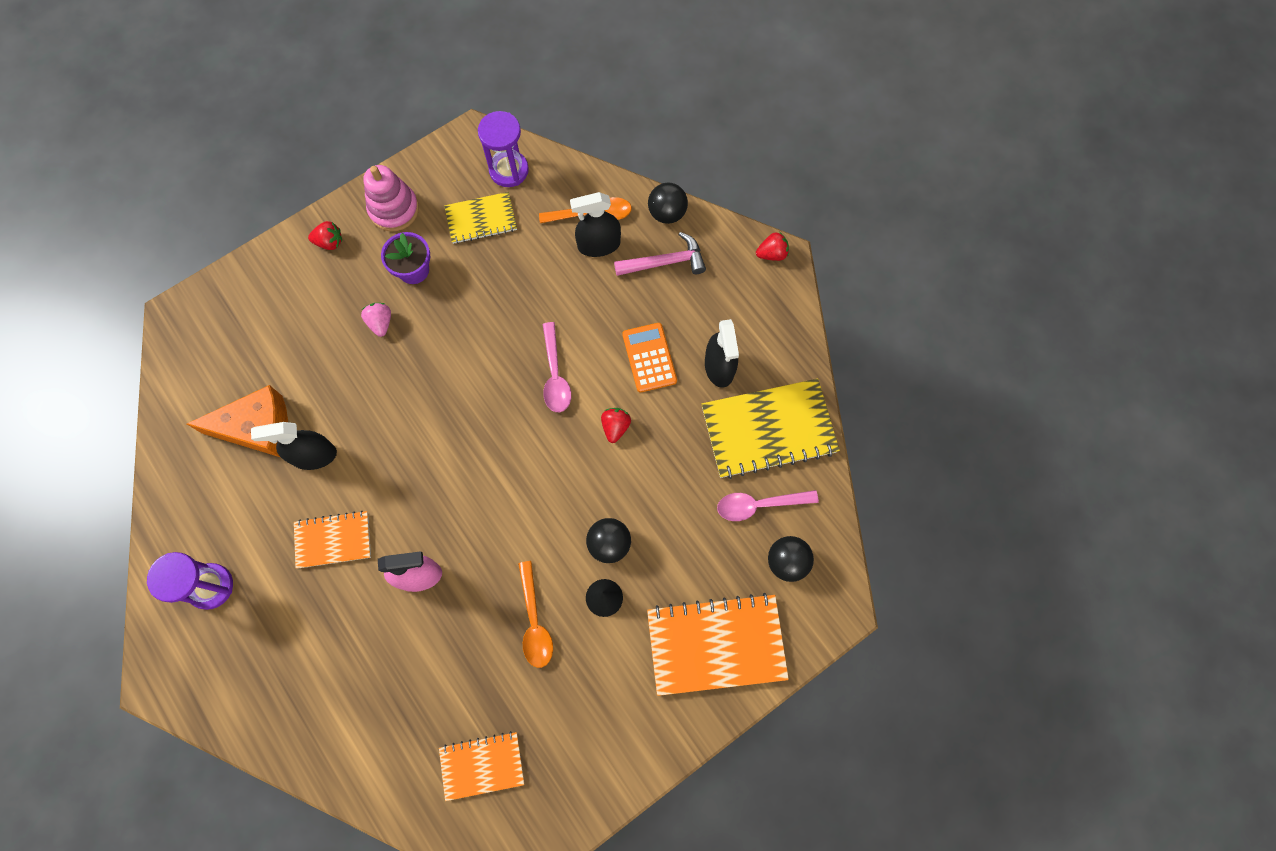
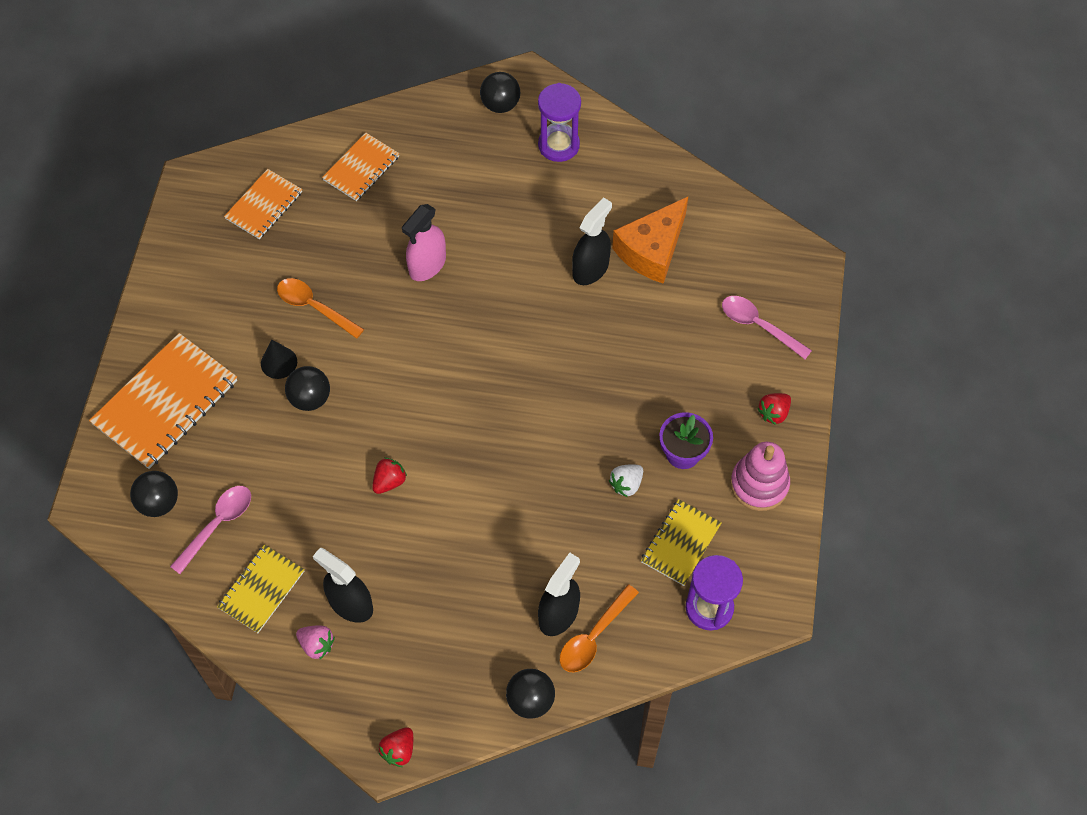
camera: 135 degrees right, 10 degrees down
(206, 674) = (500, 105): none -> black ball
(333, 540) = (512, 235): orange notebook -> orange notebook (361, 168)
(380, 323) = (657, 392): pink strawberry -> pink strawberry (317, 645)
(470, 283) = (626, 484): none -> white strawberry
(555, 375) = (478, 477): pink spoon -> pink spoon (759, 326)
(615, 427) = (389, 481): red strawberry -> red strawberry turned 105 degrees counterclockwise
(649, 358) = (417, 558): orange calculator -> none
(665, 262) = (486, 652): pink hammer -> none
(768, 430) = (261, 589): yellow notebook -> yellow notebook, size x0.58

